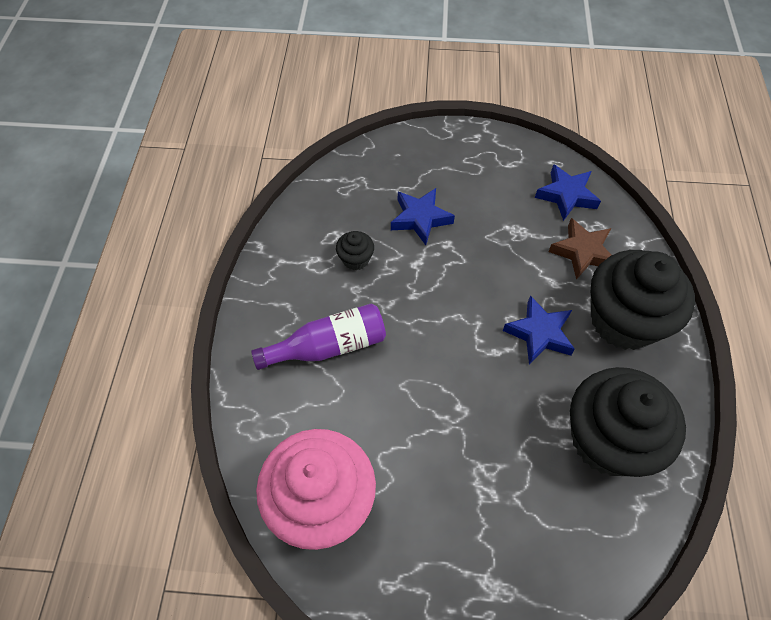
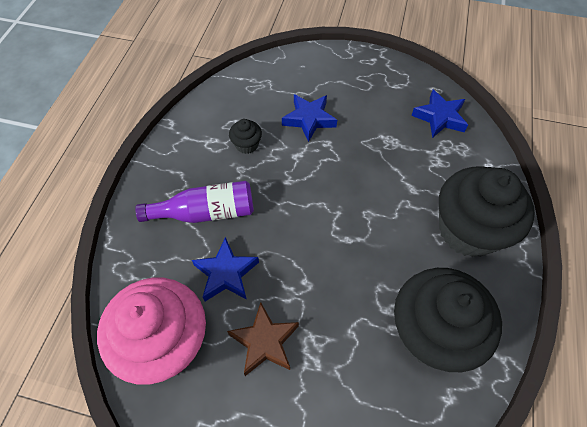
camera: 10 degrees right, 0 degrees up
(539, 333) = (390, 230): blue star -> blue star (226, 273)
(582, 252) = (443, 166): brown star -> brown star (264, 342)

